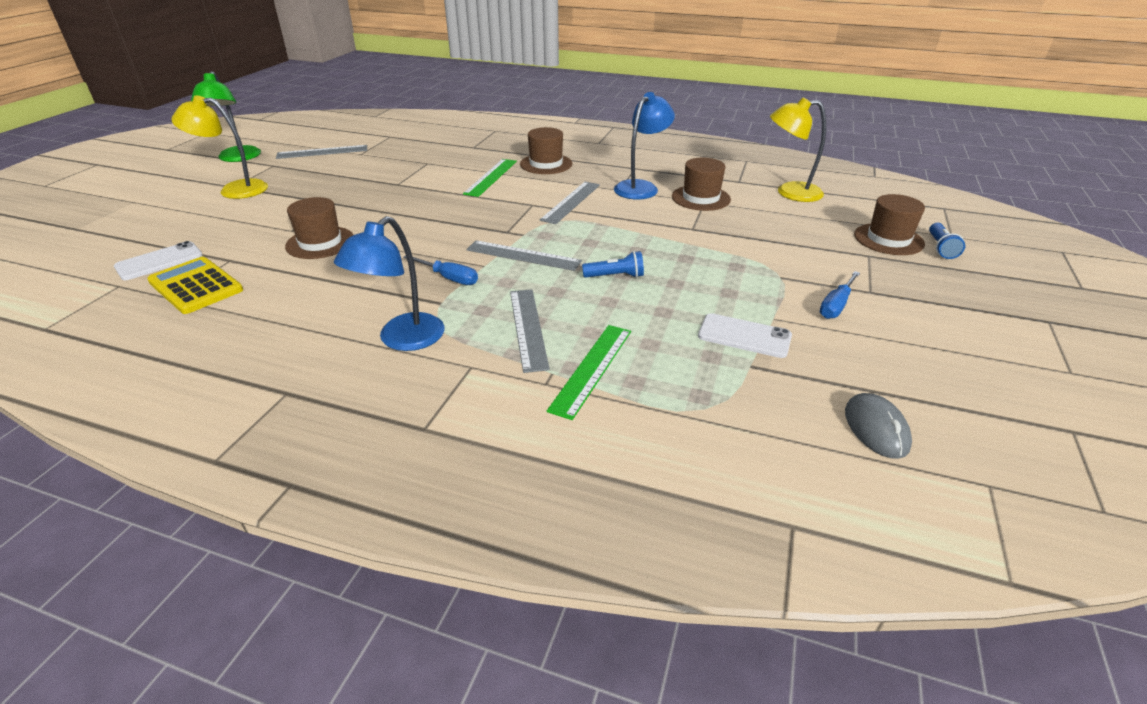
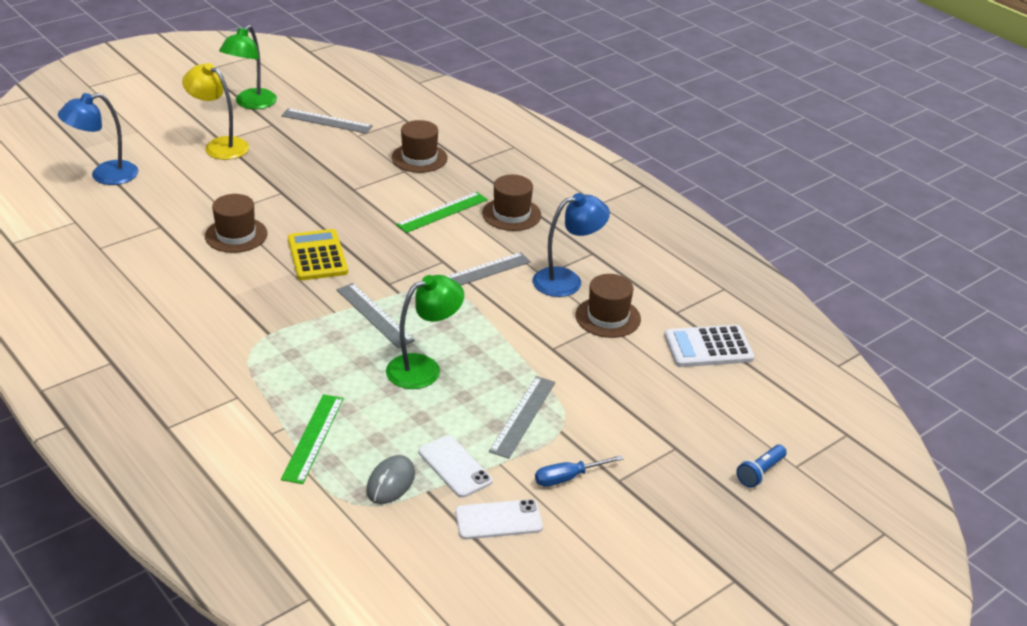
camera: 30 degrees right, 0 degrees up
(159, 261) = (114, 208): white phone -> white phone (498, 520)
(195, 286) = (121, 244): yellow calculator -> yellow calculator (317, 256)
(402, 340) = (214, 354): blue lamp -> blue lamp (105, 175)
(449, 278) = (296, 313): blue screwdriver -> none
(528, 328) = (306, 384): grey ruler -> grey ruler (522, 416)
(592, 369) = (313, 438): green ruler -> green ruler turned 45 degrees counterclockwise
(615, 276) = (424, 368): blue flashlight -> green lamp
(789, 192) = (708, 347): yellow lamp -> white calculator
(876, 429) = (449, 577): grey mouse -> grey mouse (390, 482)
(888, 239) = (723, 441): brown hat -> brown hat (419, 158)

